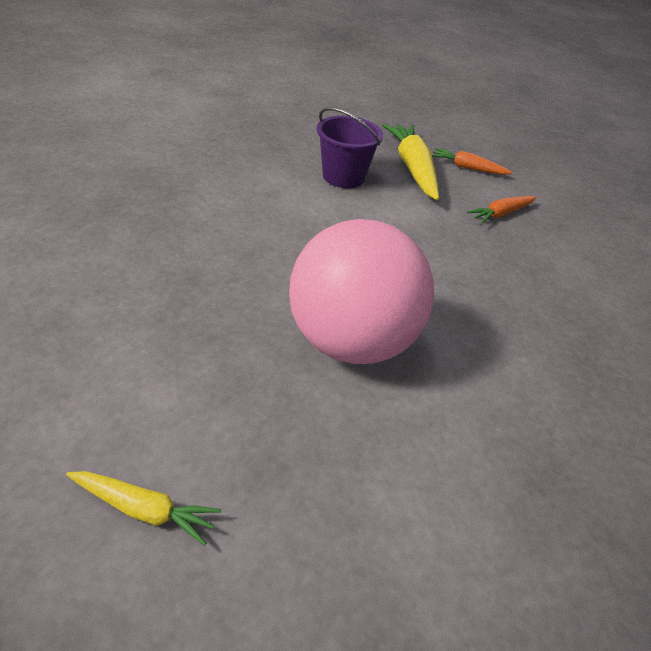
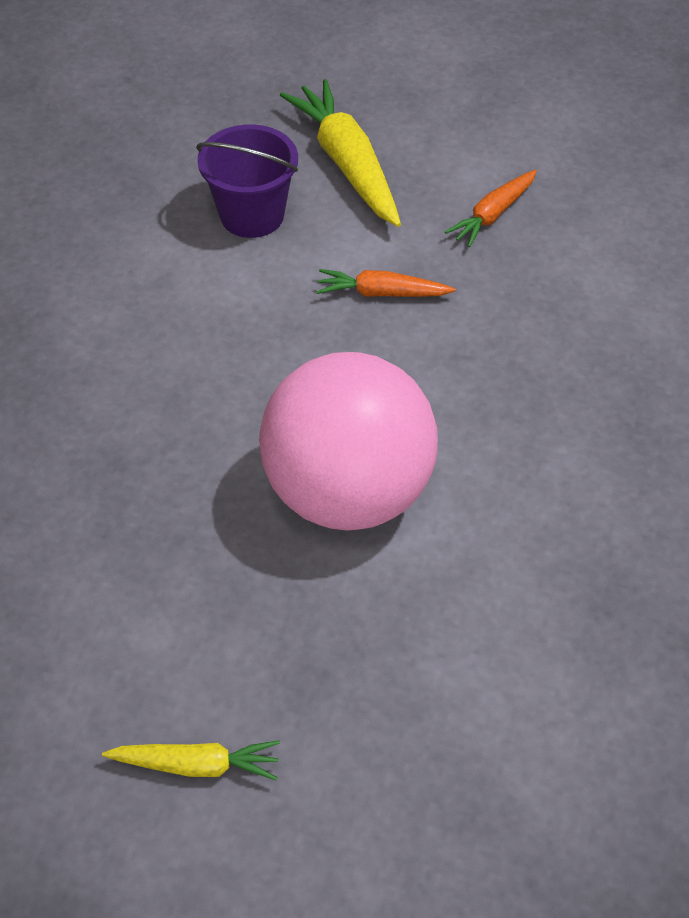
camera: 10 degrees left, 10 degrees up
(467, 168) = (427, 136): orange carrot -> orange carrot (382, 293)

